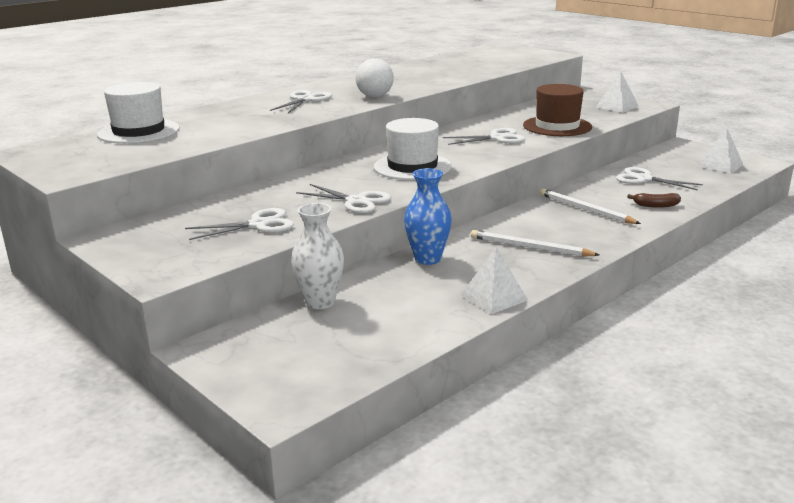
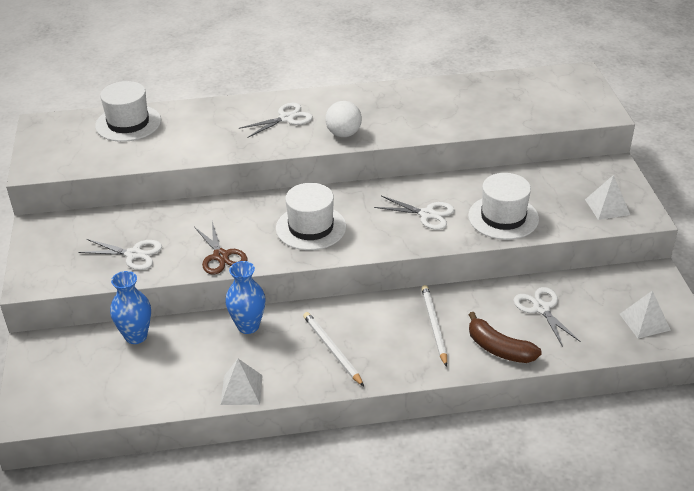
camera: 35 degrees right, 15 degrees up
(320, 302) = (136, 336): white vase -> blue vase
(356, 201) = (221, 256): white scissors -> brown scissors
(557, 126) = (503, 217): brown hat -> white hat
(656, 205) = (499, 349): brown banana -> brown banana, size x1.68

